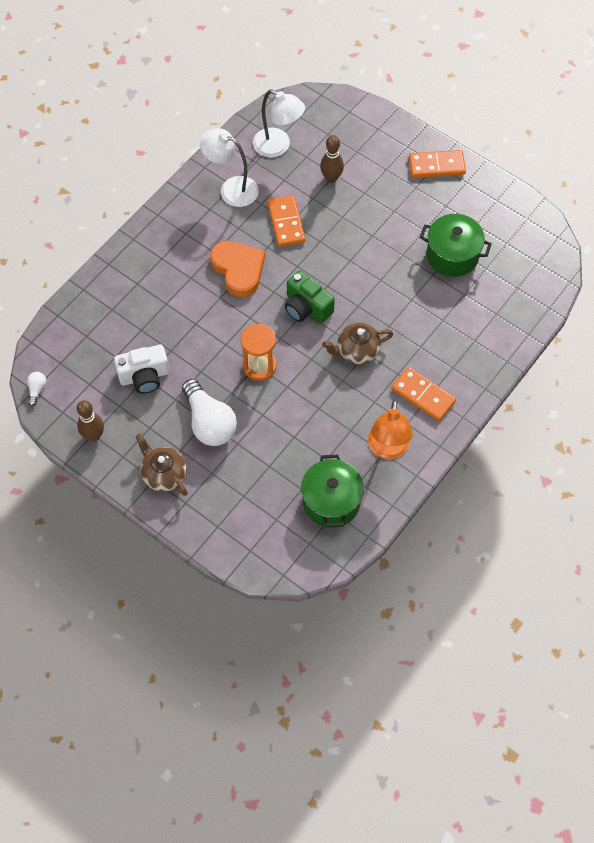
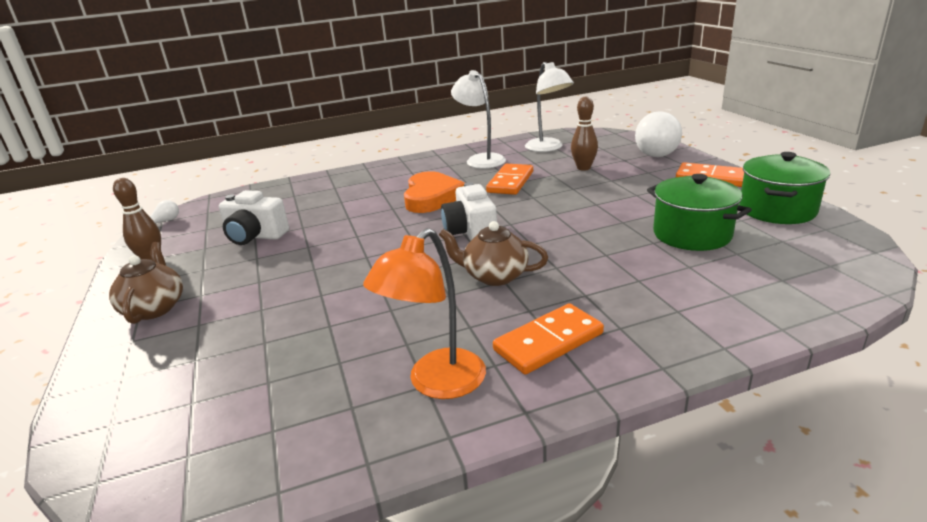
camera: 35 degrees right, 35 degrees down
(209, 422) = (260, 283): white light bulb -> white light bulb (653, 151)
(259, 366) = (369, 258): orange hourglass -> none
(307, 307) = (471, 232): green camera -> white camera
(331, 501) = (285, 414): green pot -> green pot (777, 210)
(423, 395) = (548, 342): orange domino -> orange domino turned 75 degrees clockwise

